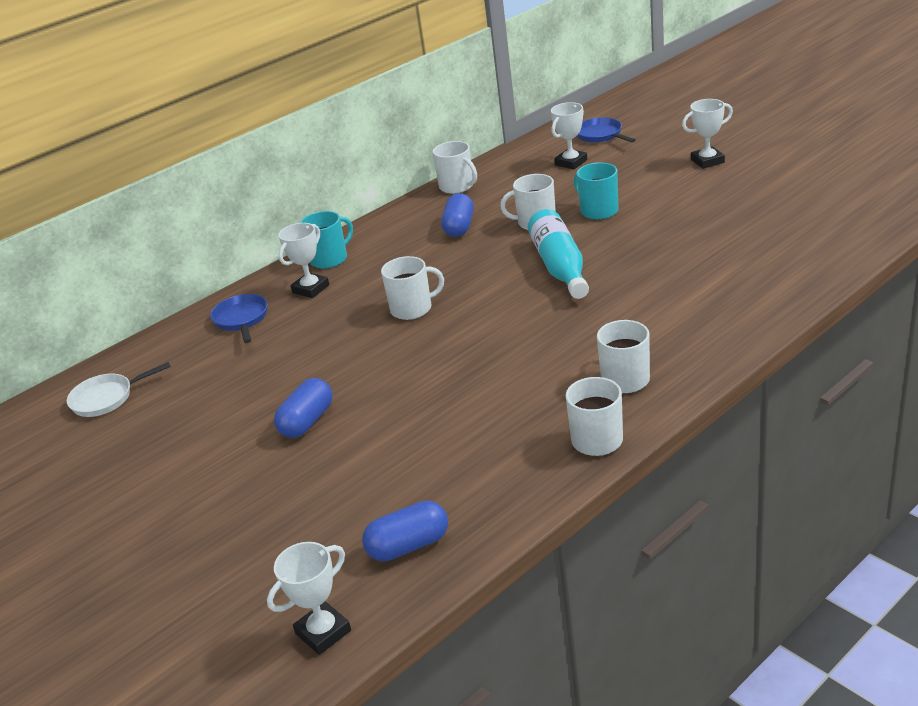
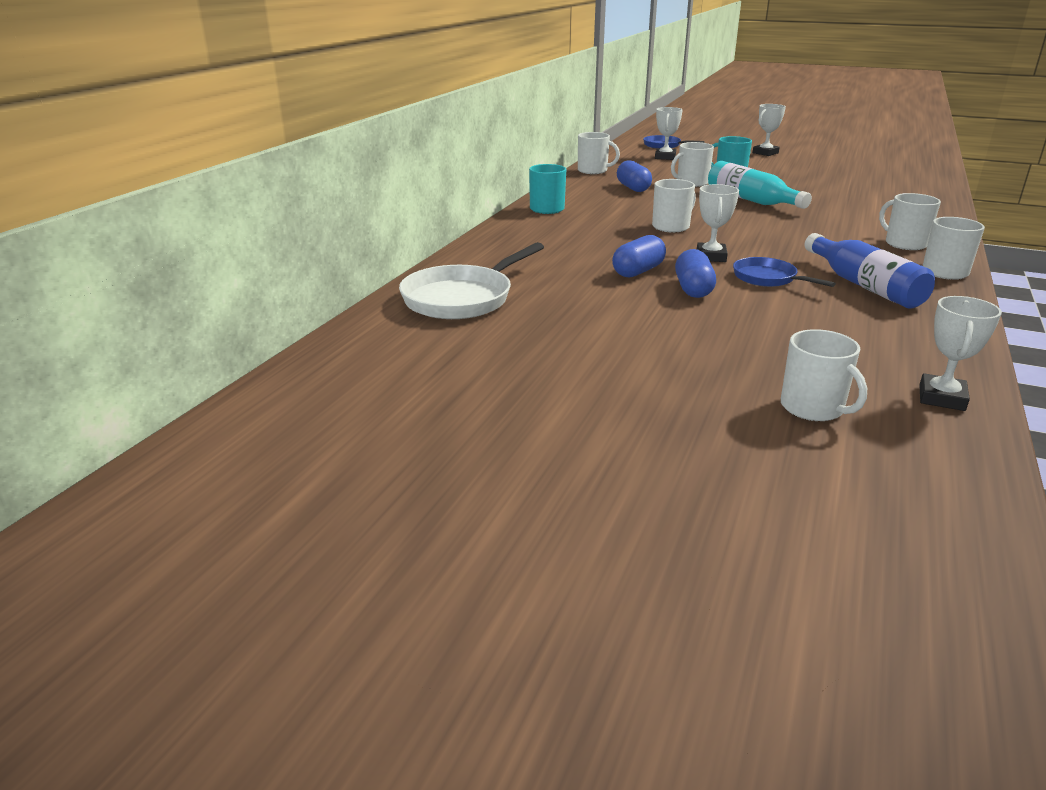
camera: 30 degrees left, 5 degrees down
(106, 398) = (462, 298): white pan -> white pan, size x1.66
(202, 614) = (813, 408): none -> white mug
(241, 319) = (522, 244): blue pan -> blue pan (768, 278)
(311, 289) = (559, 224): white trophy -> white trophy (711, 257)
(409, 546) = (914, 340): blue capsule -> blue capsule (638, 271)
(478, 447) = (864, 285): none -> blue bottle

